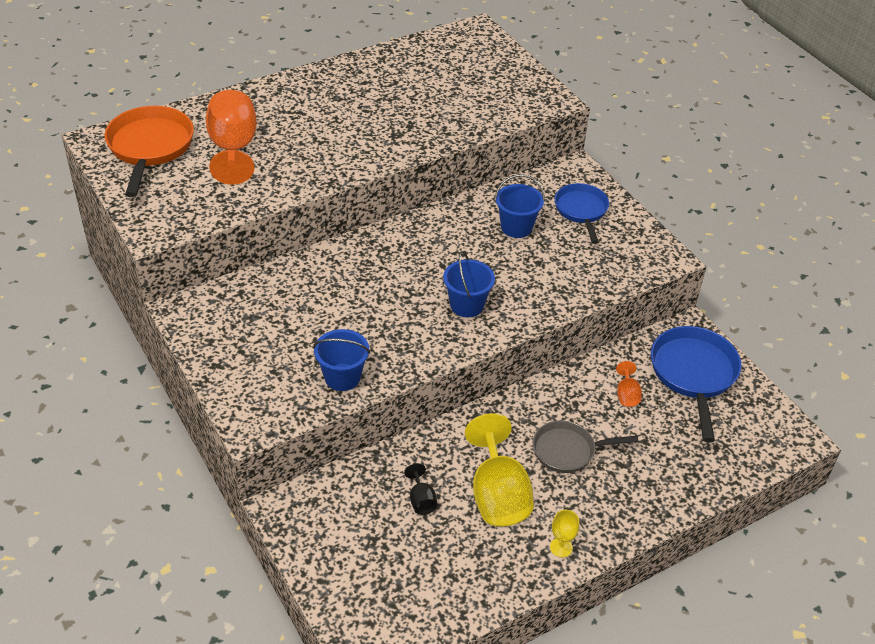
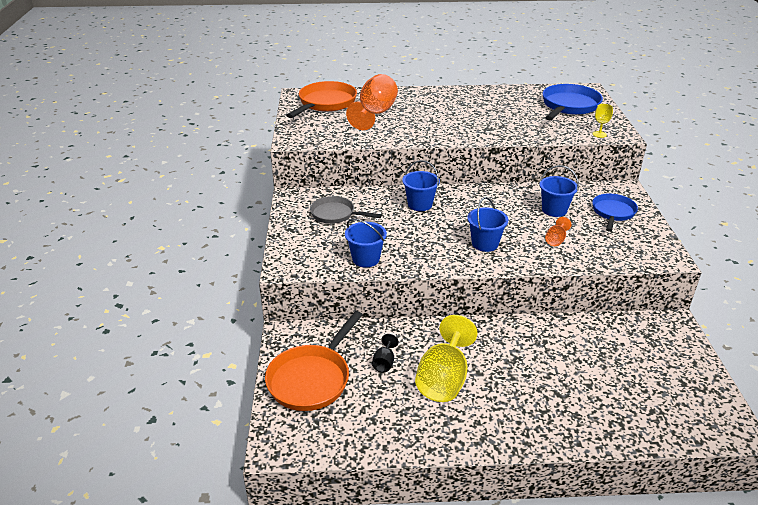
camera: 30 degrees right, 10 degrees down
(352, 555) = (312, 379): none -> orange pan
(355, 270) = (420, 204): none -> blue bucket
(561, 547) = (471, 433): yellow goblet -> yellow goblet (599, 134)
(568, 451) = (519, 370): grey pan -> grey pan (335, 214)
(627, 395) = (592, 349): orange goblet -> orange goblet (556, 240)
(693, 374) = (660, 353): blue pan -> blue pan (569, 106)

